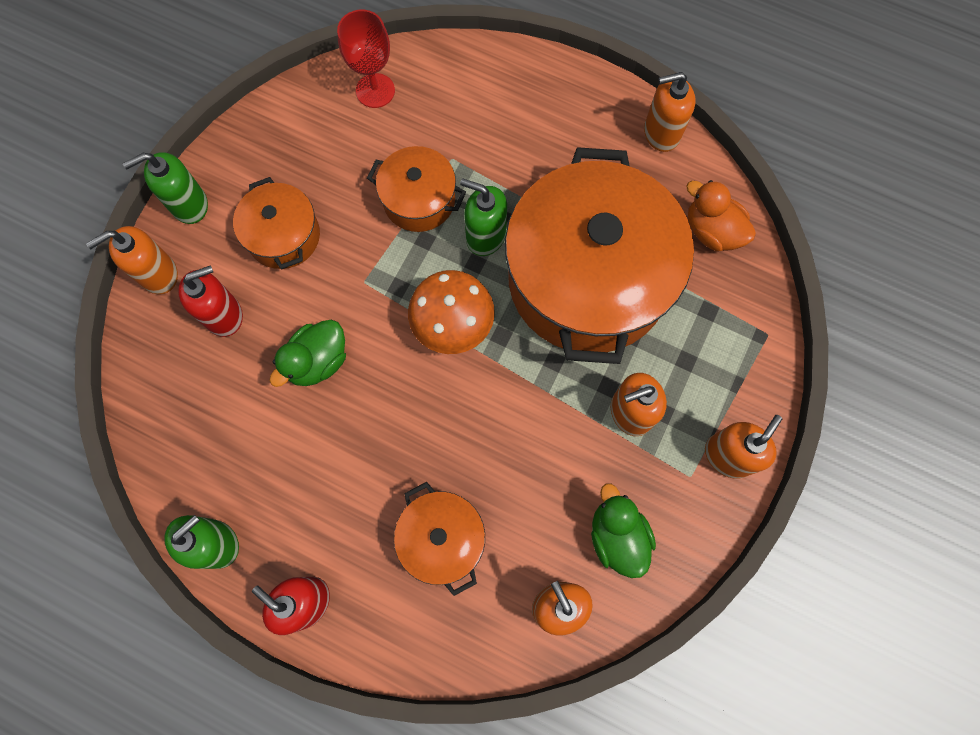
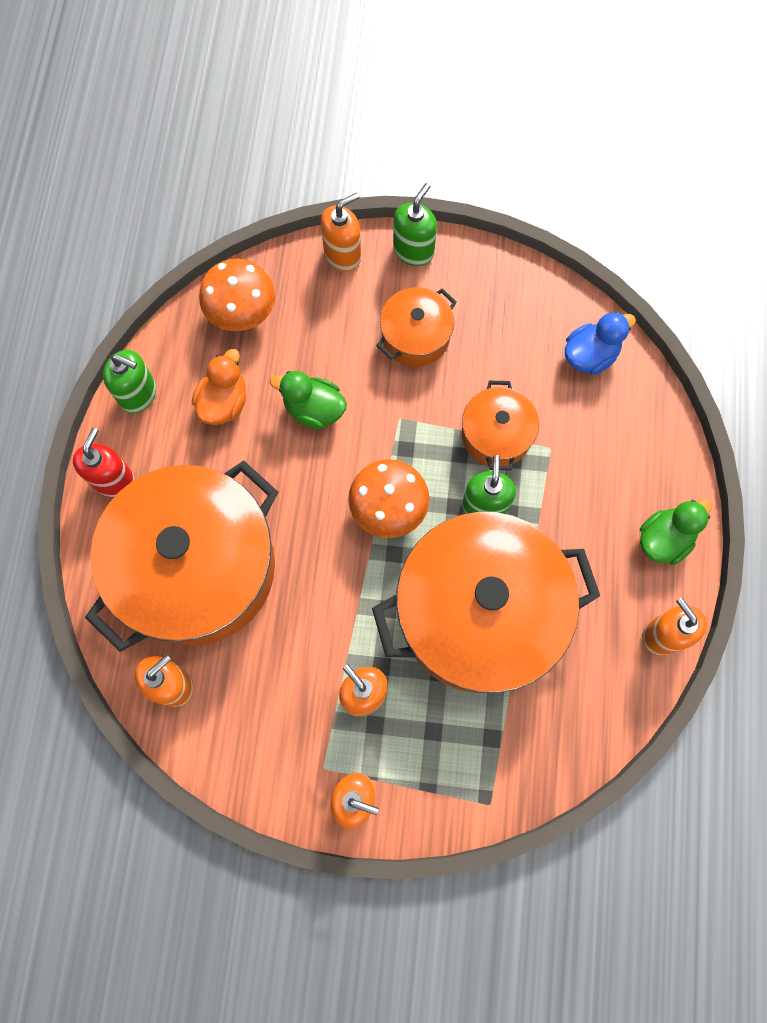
camera: 70 degrees right, 0 degrees up
(158, 274) = (343, 254): orange soap dispenser -> orange soap dispenser turned 105 degrees clockwise
(174, 399) = (242, 312): none -> orange mushroom
(189, 205) = (413, 250): green soap dispenser -> green soap dispenser turned 75 degrees clockwise
(224, 315) = (326, 319): red soap dispenser -> none
(375, 90) = (590, 355): red goblet -> blue duck
(442, 539) = (197, 568): orange pot -> orange pot, size x2.15
(617, 536) = (247, 717): green duck -> green duck (664, 539)
(711, 231) = (576, 717): orange duck -> orange duck (224, 402)

